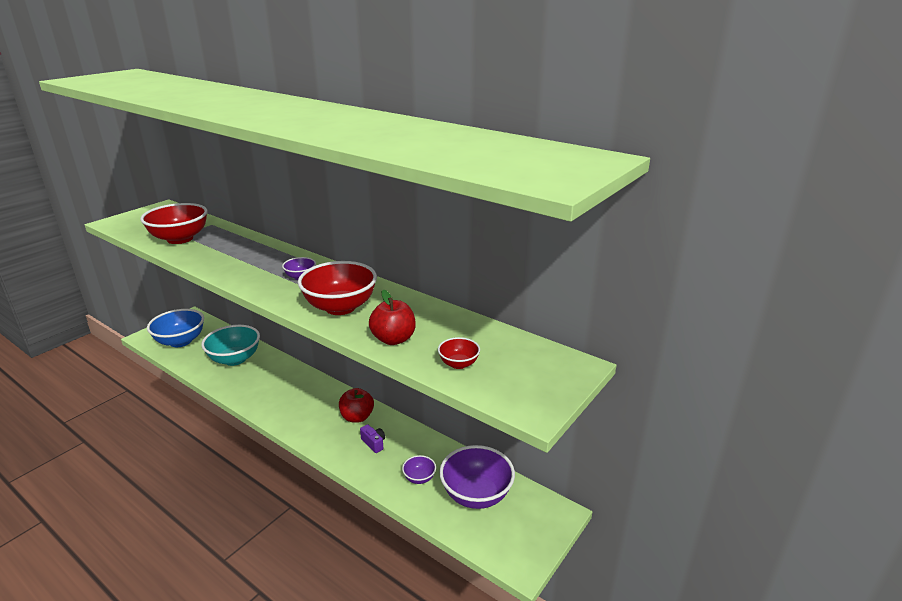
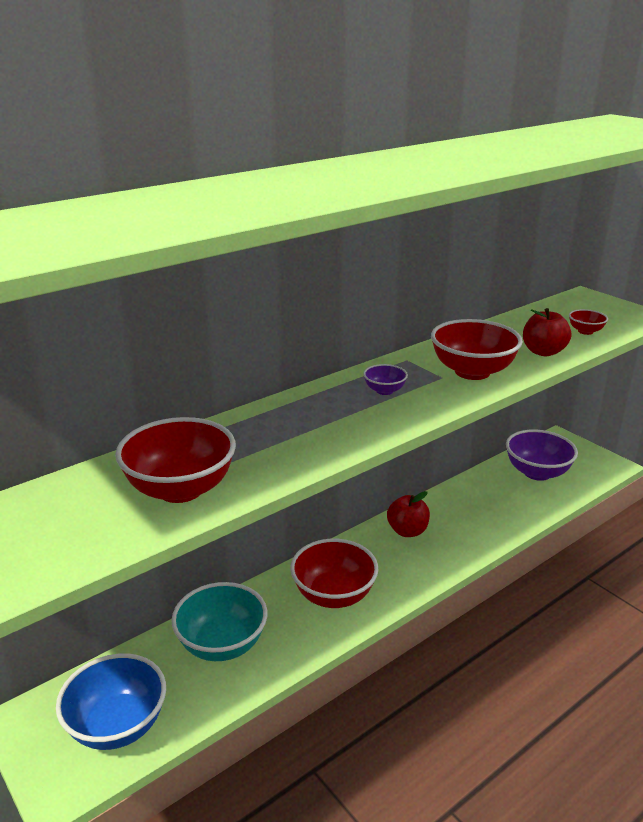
camera: 75 degrees left, 0 degrees up
(279, 392) = (334, 595): none -> red bowl
(374, 443) = (456, 523): purple camera -> none
(419, 478) = (513, 500): purple bowl -> none

